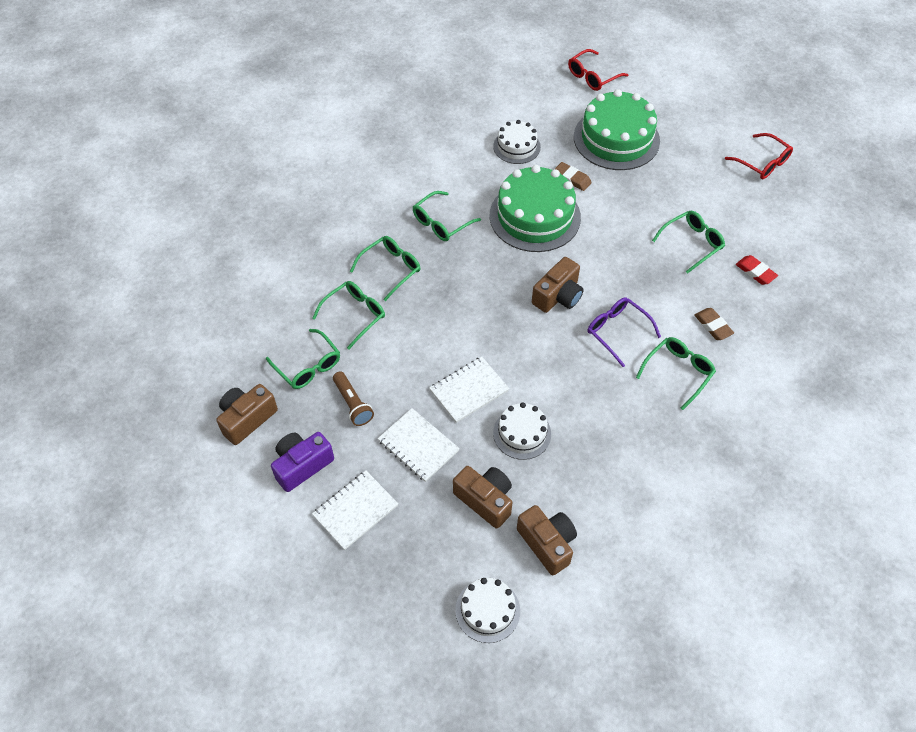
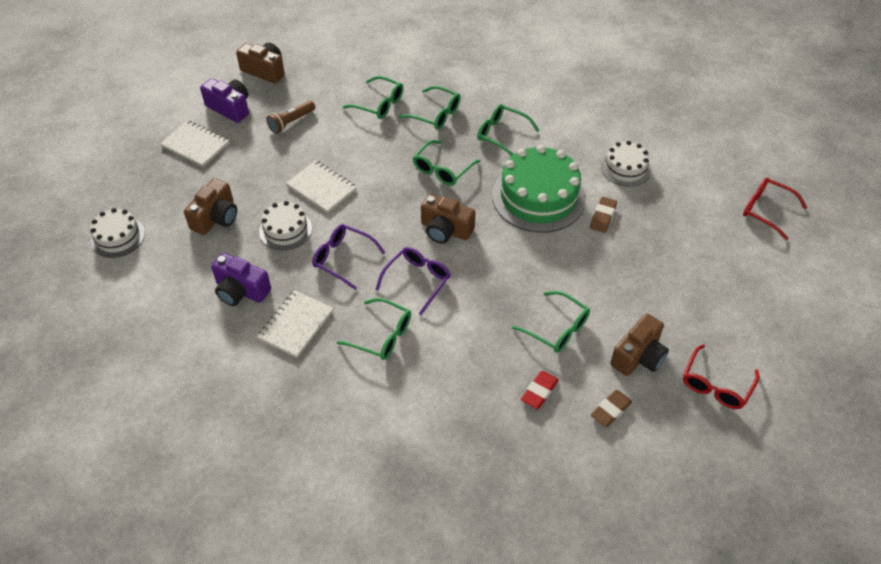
camera: 75 degrees right, 5 degrees down
(308, 366) = (321, 90): green glasses -> green glasses (442, 169)
(418, 446) = (260, 168): white notebook -> white notebook (296, 325)
(547, 543) = (180, 264): brown camera -> brown camera (638, 356)
(575, 387) = (343, 259): none -> purple glasses
(598, 486) = (241, 290): none -> purple camera
(616, 138) = (680, 244): green cake -> none
(713, 326) = (450, 359): brown eraser -> brown eraser (610, 410)

